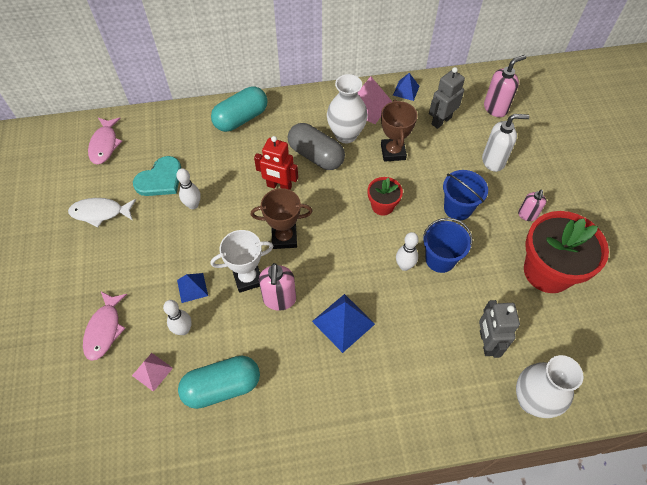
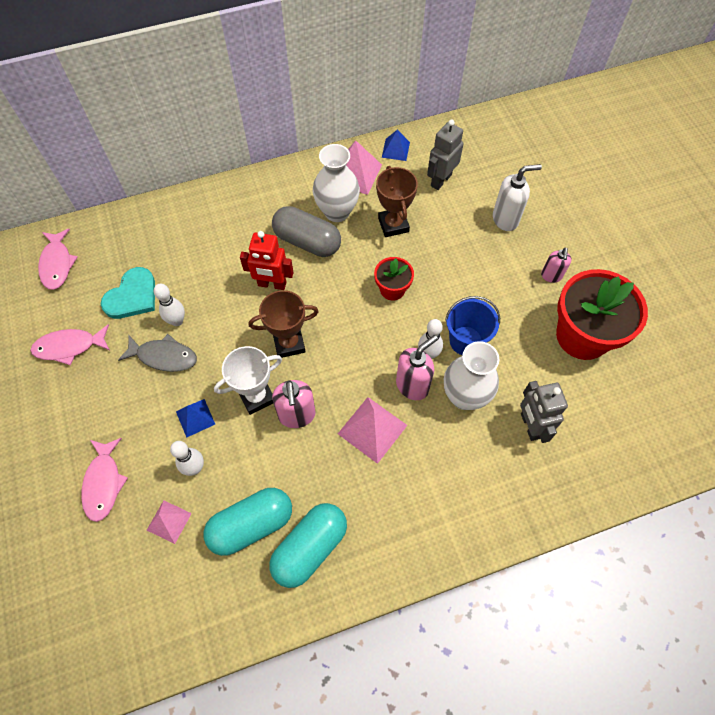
camera: 10 degrees left, 5 degrees up
(100, 213) = (69, 347): white fish -> pink fish
(176, 232) = (164, 356): none -> grey fish
(241, 118) = (213, 209): turquoise capsule -> turquoise capsule (310, 548)
(343, 322) = (372, 429): blue pyramid -> pink pyramid
(458, 208) = (475, 279): blue bucket -> none
(495, 108) = (498, 157): pink soap dispenser -> pink soap dispenser (412, 385)
(532, 400) = (587, 480): white vase -> white vase (464, 396)

